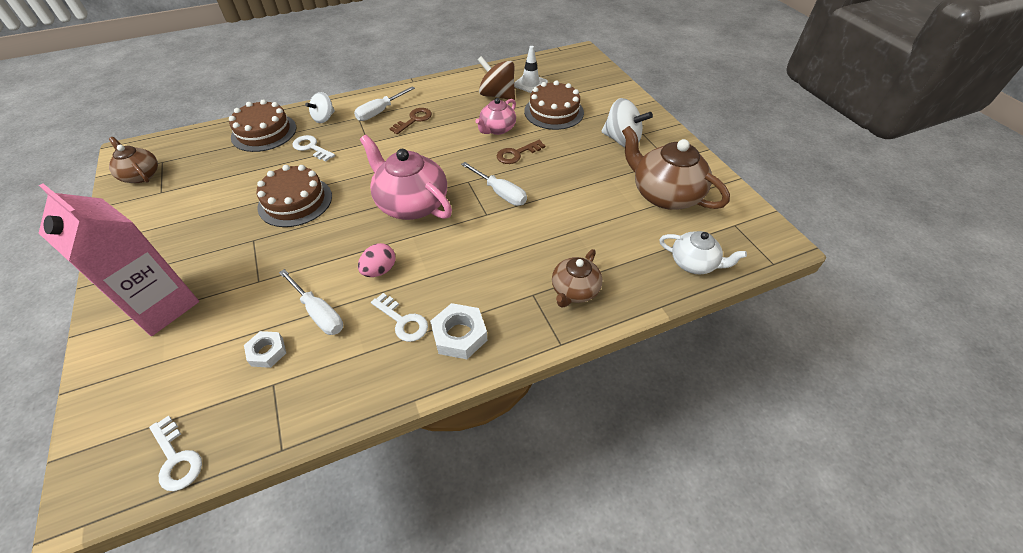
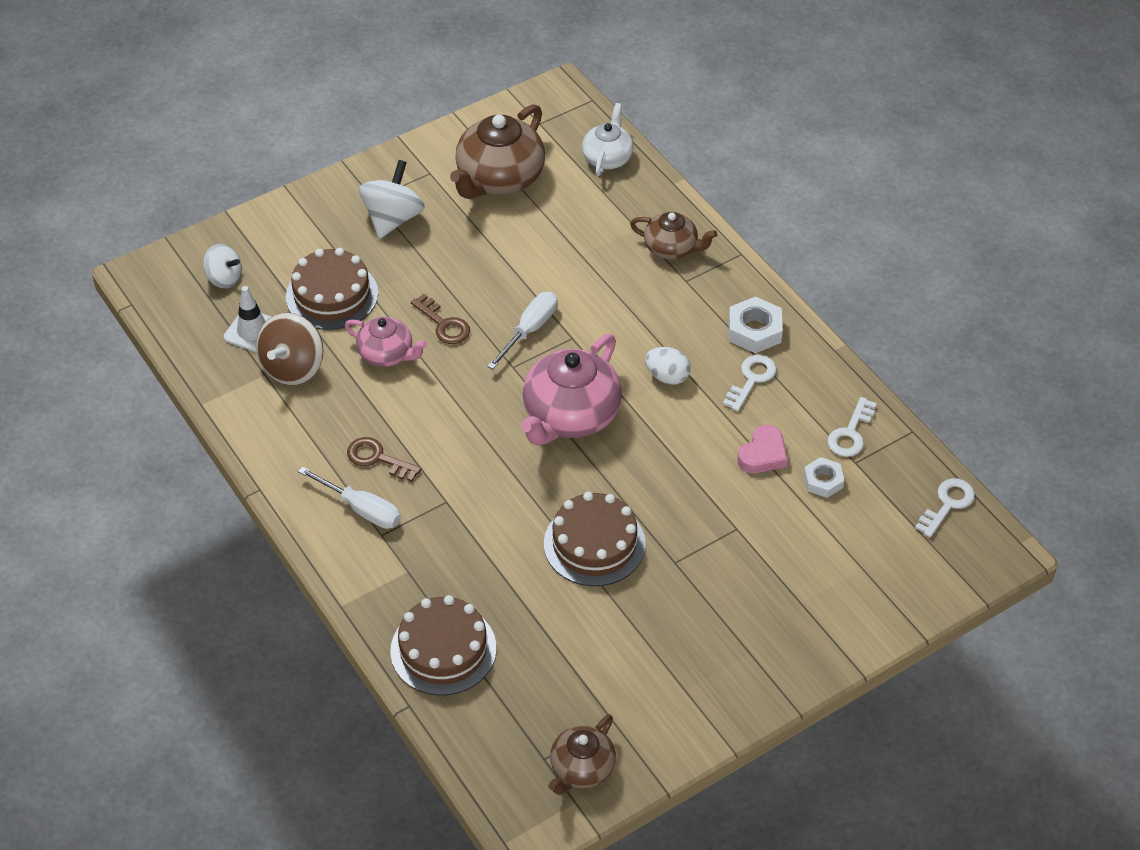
camera: 100 degrees left, 0 degrees up
(162, 306) = (799, 606): pink carton -> none
(311, 148) = (472, 569): white key -> white key (851, 433)
(319, 313) = (763, 454): white screwdriver -> pink heart
(324, 118) = (391, 580): white spinning top -> white spinning top (224, 278)
(380, 270) = (689, 418): pink egg -> none
(427, 263) = (667, 376): none -> white egg

